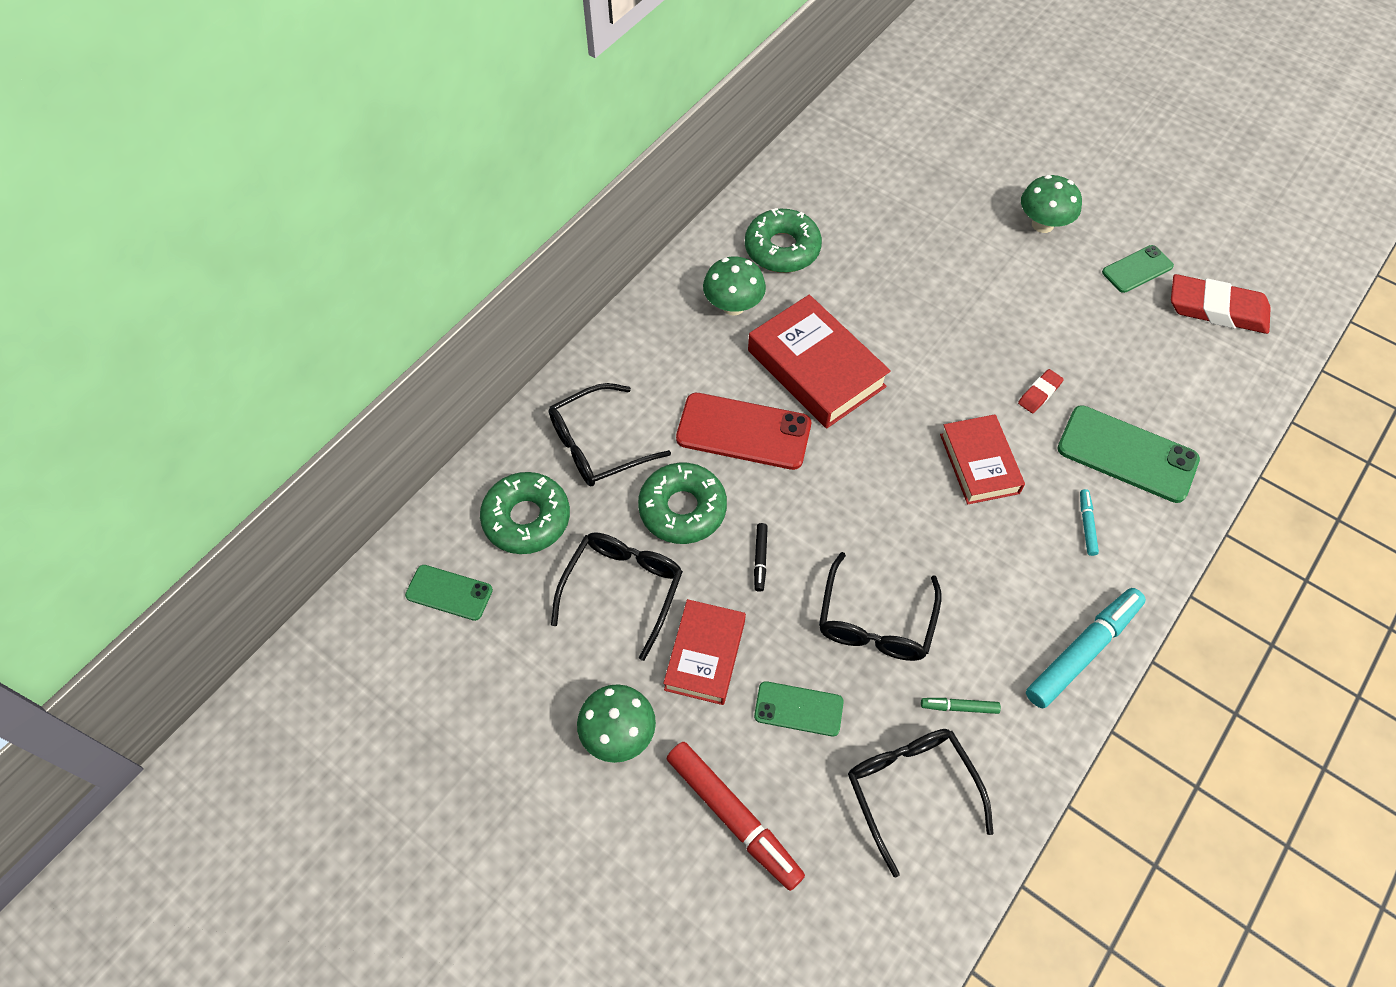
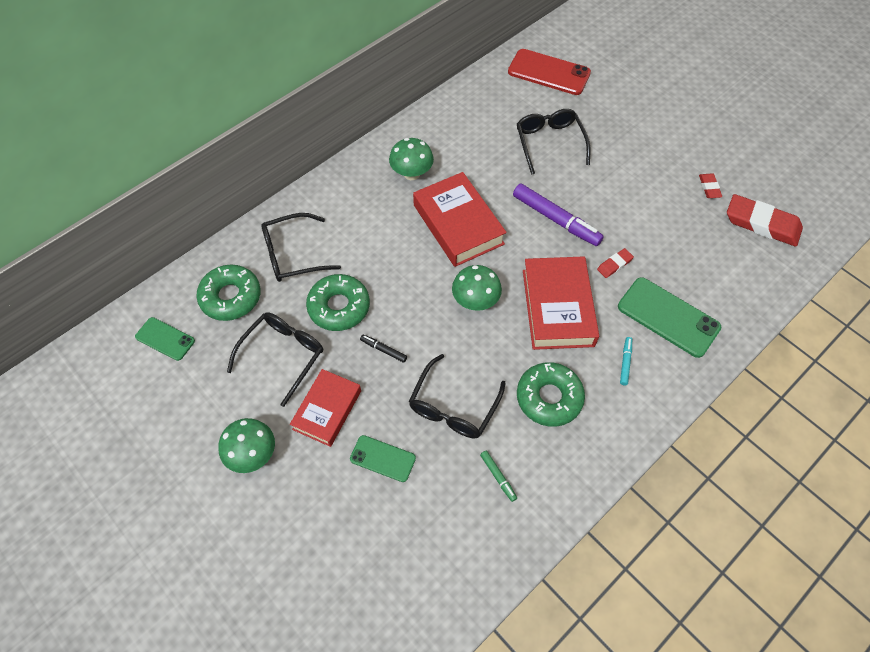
camera: 10 degrees right, 0 degrees up
(733, 817) = (316, 526): red marker -> none
(743, 431) = (396, 260): red phone -> red phone (549, 72)
(760, 559) = (383, 350): black marker -> black marker turned 105 degrees clockwise
(782, 249) = (456, 139): green donut -> green donut (549, 398)
(910, 790) = (447, 529): black glasses -> black glasses (549, 143)
(946, 343) = (556, 220): none -> purple marker
(959, 707) = (498, 477): green marker -> green marker turned 135 degrees counterclockwise
(979, 463) = (558, 307): red book -> red book, size x1.52
(1042, 224) = (647, 147): green mushroom -> green mushroom (475, 301)
(1082, 651) = (599, 452): turquoise marker -> none
(1137, 269) = (709, 187): green phone -> red eraser

